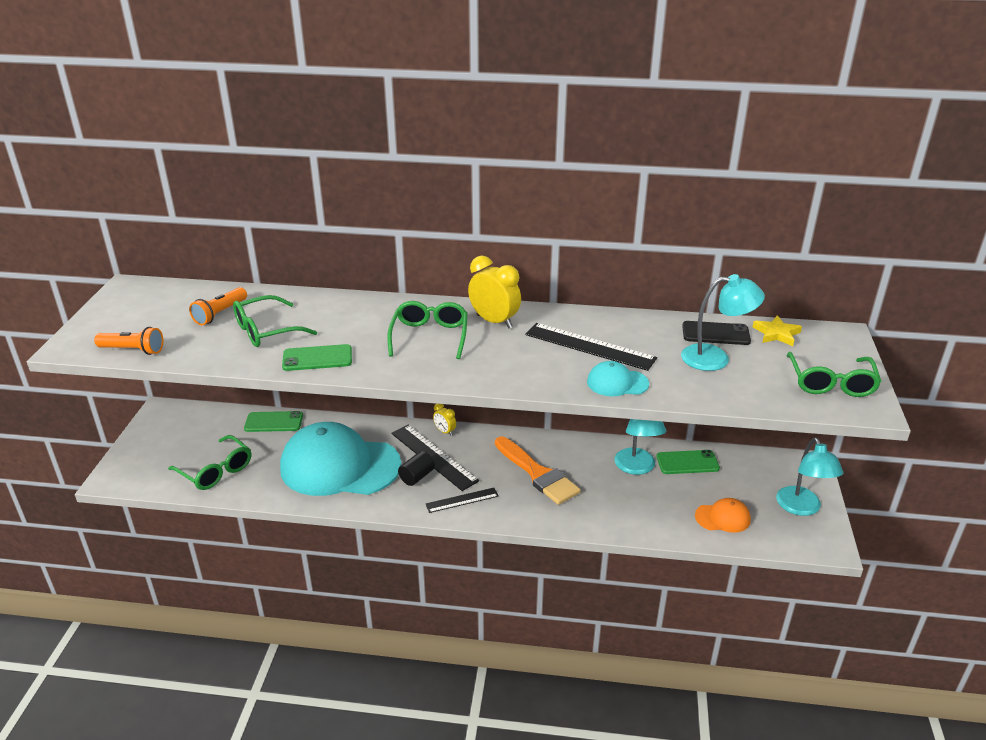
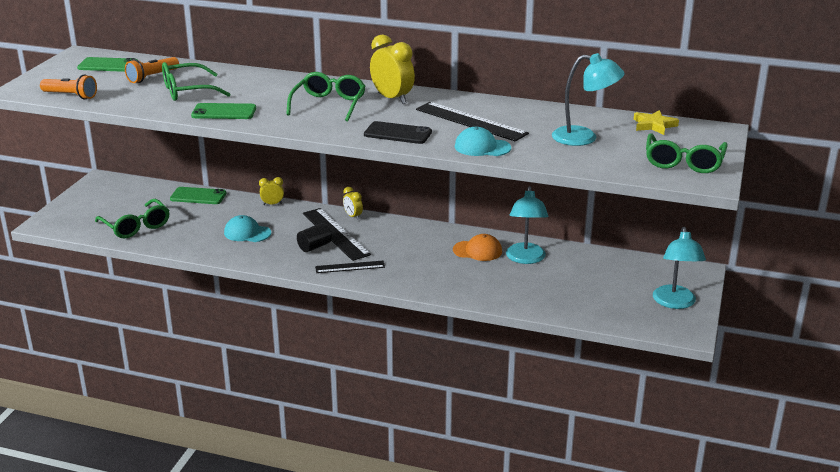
camera: 10 degrees right, 5 degrees down
(340, 466) = (247, 233): turquoise cap -> turquoise cap, size x0.42
(356, 424) = (272, 204): none -> yellow clock
(538, 474) = (428, 255): orange brush -> none
(687, 462) = (577, 259): green phone -> green phone (108, 65)
(715, 334) = (595, 121): black phone -> black phone (397, 133)
(722, 518) = (593, 302): orange cap -> orange cap (477, 251)

